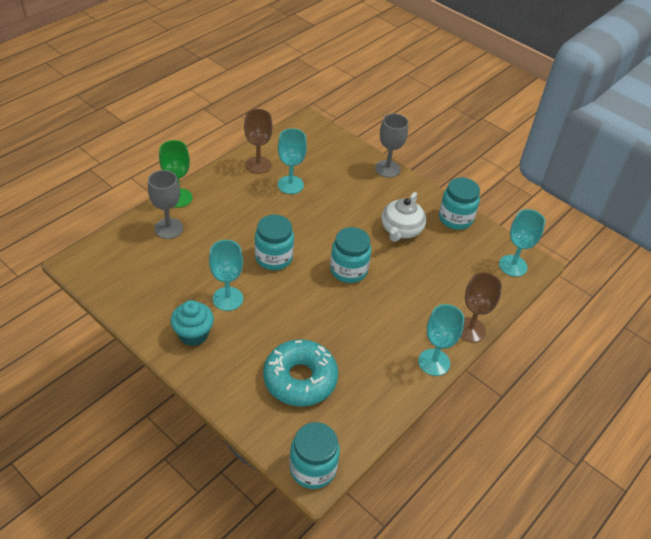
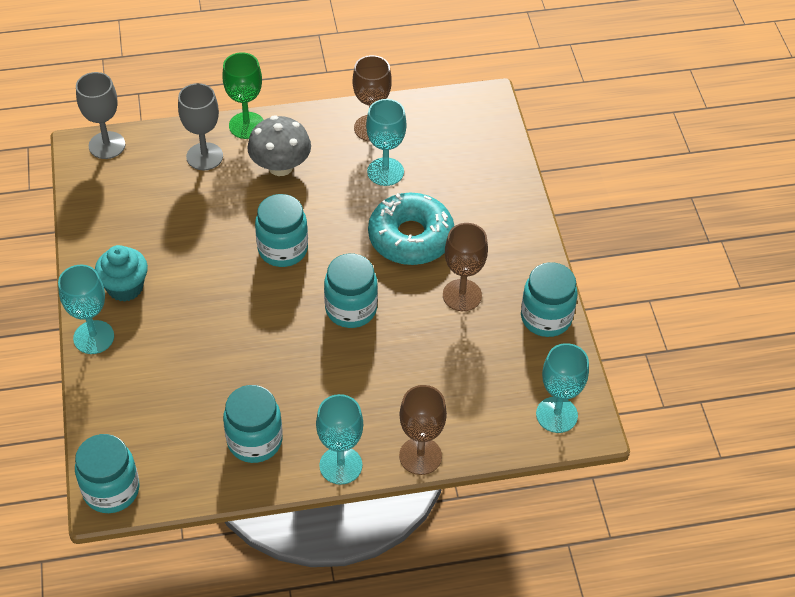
camera: 40 degrees right, 5 degrees up
(224, 211) = (280, 166): none -> grey mushroom
(228, 299) = (192, 268): turquoise goblet -> turquoise goblet (93, 337)
(300, 379) = (184, 395): turquoise donut -> turquoise donut (410, 237)
(371, 379) = (255, 441): none -> turquoise jar
(387, 169) = (525, 210): grey goblet -> grey goblet (107, 145)
(401, 230) = (462, 295): white teapot -> brown goblet

